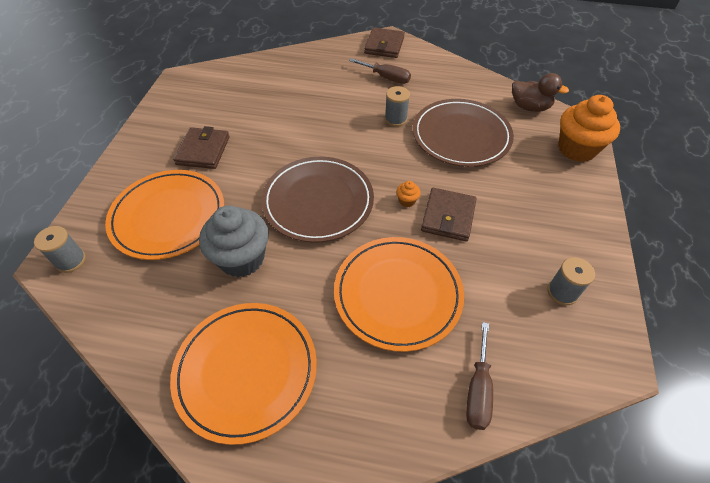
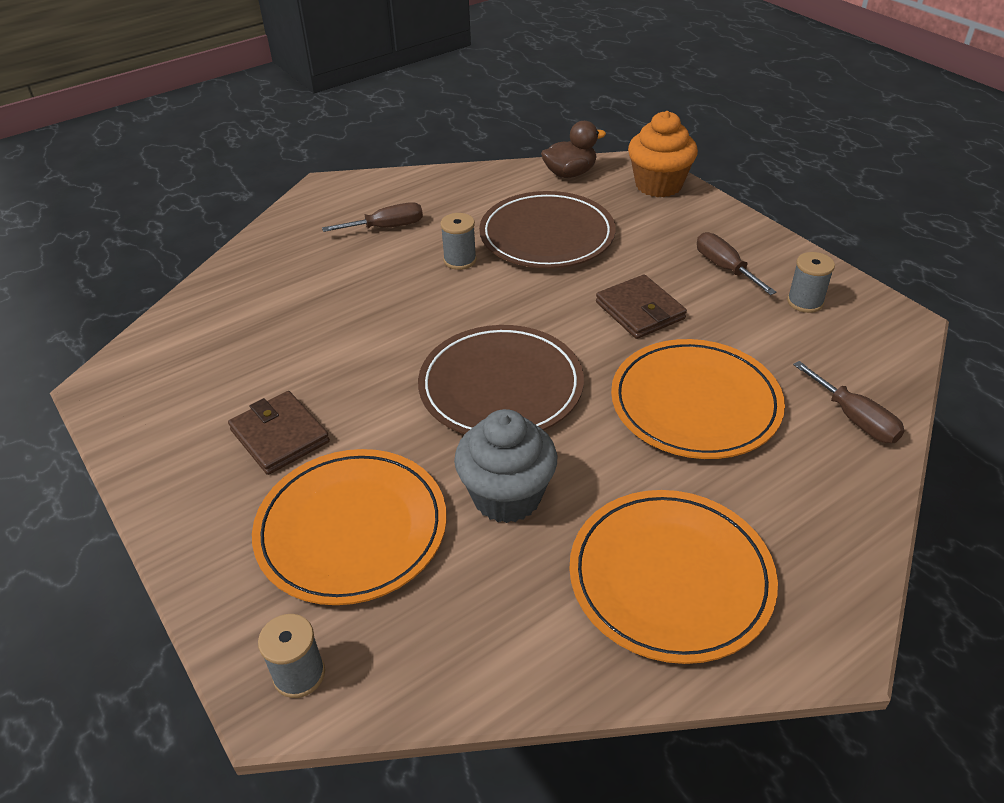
camera: 45 degrees left, 10 degrees down
(384, 45) = (333, 197): brown wallet -> none
(407, 201) = (585, 324): orange cupcake -> none
(540, 230) = (724, 268): none -> brown screwdriver

